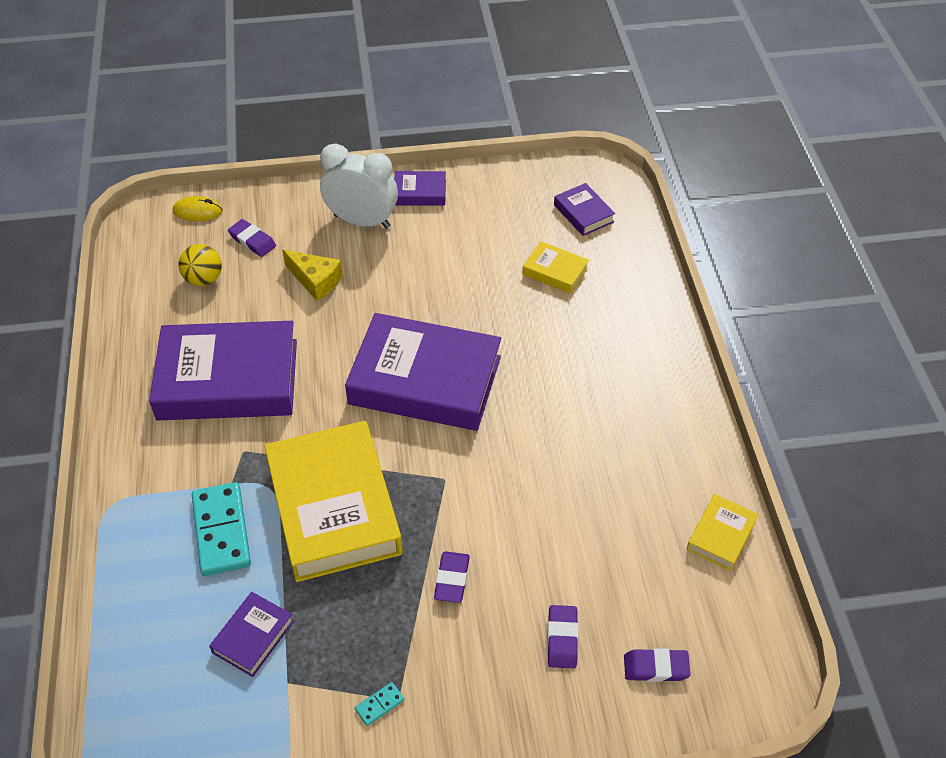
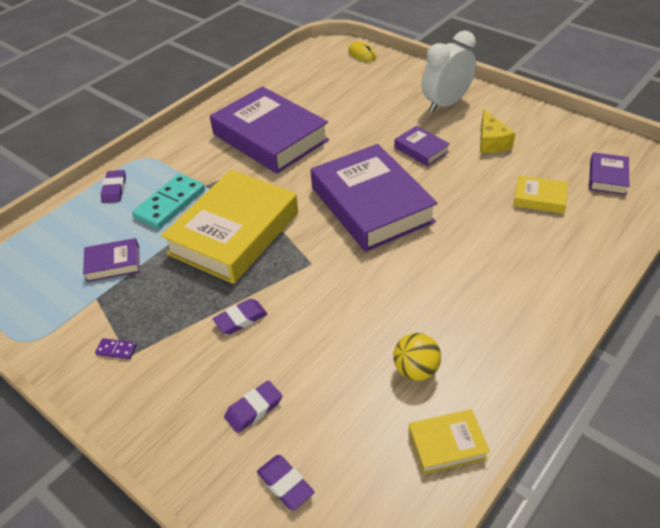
camera: 50 degrees right, 5 degrees down
(204, 279) = (322, 86): yellow ball -> yellow ball (416, 370)
(252, 241) = (371, 81): purple eraser -> purple eraser (114, 189)
(315, 281) = (379, 118): yellow cheese -> yellow cheese (491, 141)
(362, 221) = (446, 104): white clock -> white clock turned 105 degrees counterclockwise
(379, 705) = (116, 350): turquoise domino -> purple domino
(420, 192) = (502, 107): purple book -> purple book (421, 149)
(555, 271) = (539, 198): yellow book -> yellow book turned 60 degrees counterclockwise

